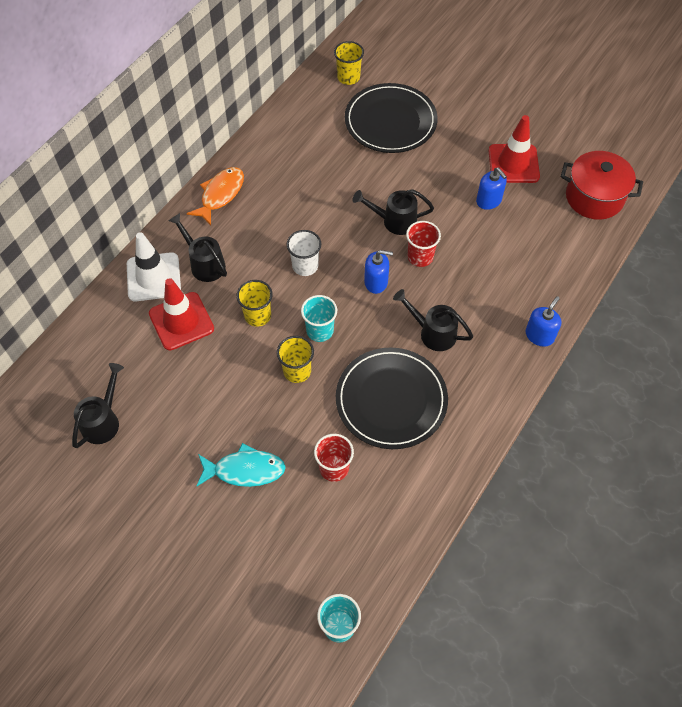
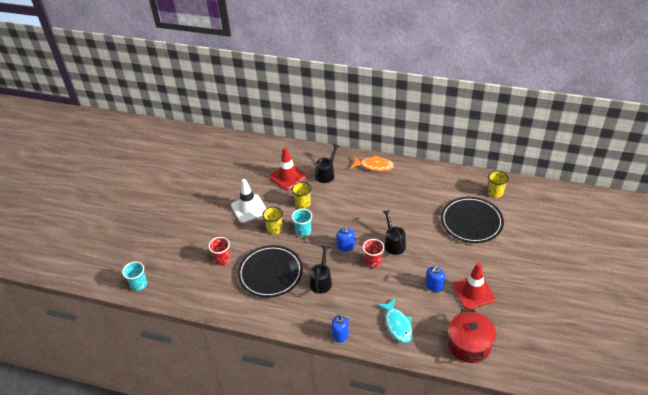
camera: 75 degrees right, 15 degrees down
(103, 420) = (224, 169): black watering can -> none
(153, 277) = (310, 158): white traffic cone -> white traffic cone (249, 208)
(245, 470) = (212, 226): turquoise fish -> turquoise fish (397, 325)
(305, 266) = (343, 213): white cup -> none

